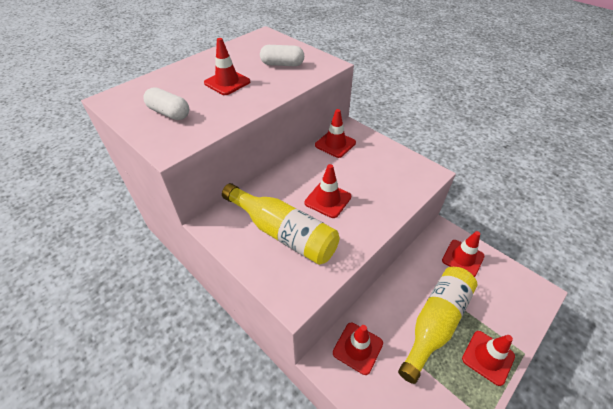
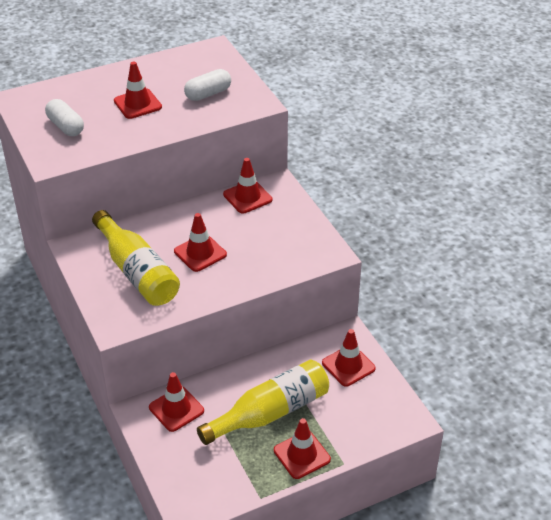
camera: 20 degrees right, 5 degrees down
(282, 64) = (208, 94): white capsule -> white capsule turned 60 degrees counterclockwise

